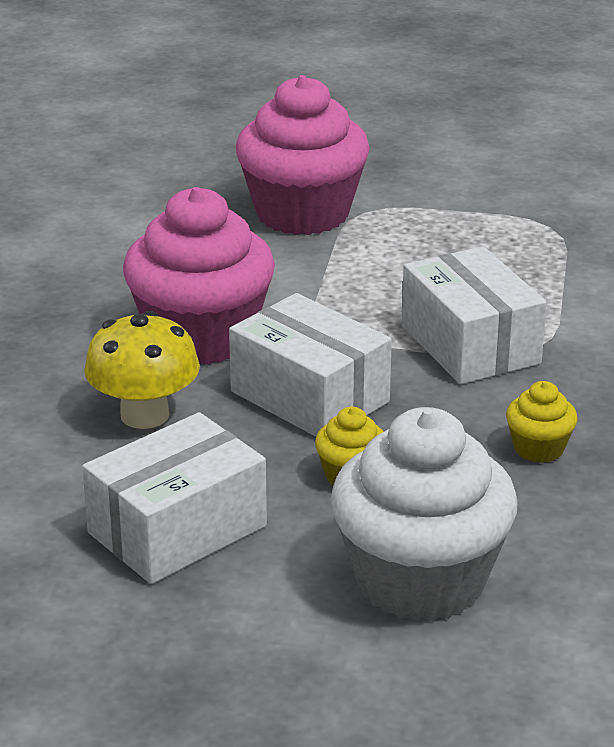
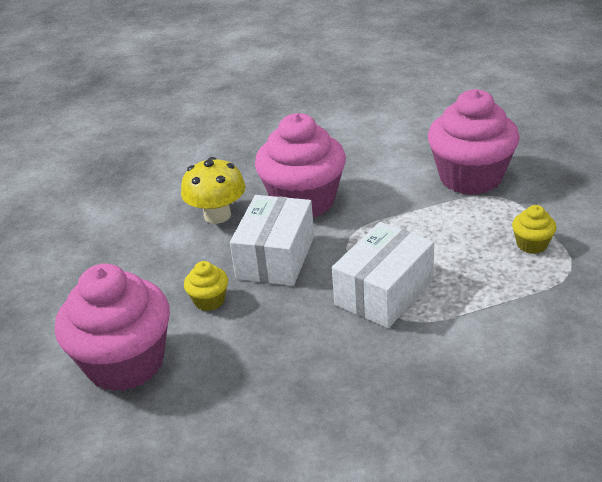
camera: 65 degrees right, 5 degrees up
(177, 529) = (125, 265): white box -> none
(420, 580) = (125, 363): white cupcake -> pink cupcake
(538, 448) = (289, 361): yellow cupcake -> yellow cupcake (531, 244)

